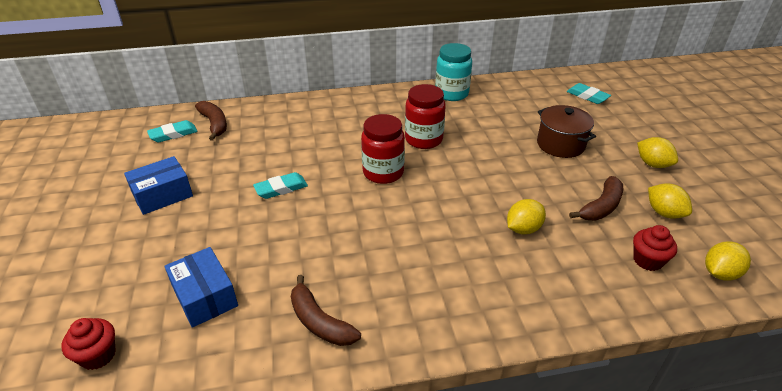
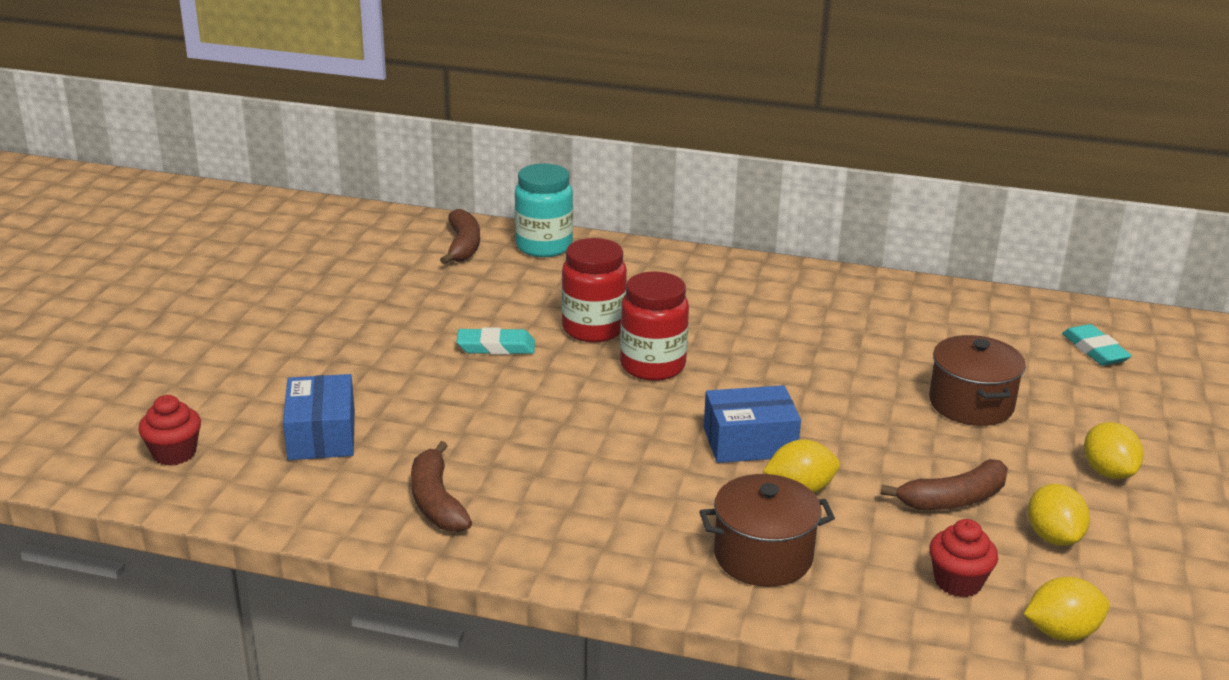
camera: 25 degrees right, 10 degrees down
(162, 195) = (342, 313): blue box -> blue box (749, 442)
(173, 134) = (401, 245): turquoise eraser -> none
(423, 139) = (750, 340): red jar -> red jar (593, 329)
(451, 94) = (853, 290): turquoise jar -> turquoise jar (544, 246)
(540, 284) = (763, 556): none -> brown pot

